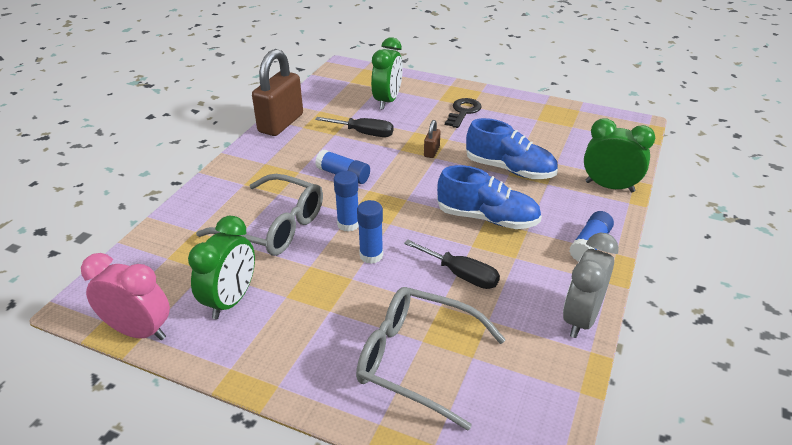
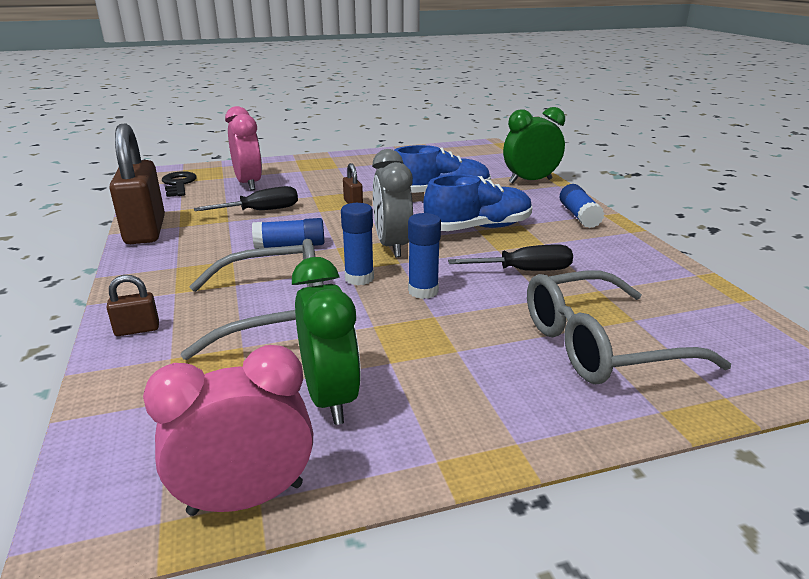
camera: 40 degrees left, 10 degrees down
(200, 203) = (137, 329): none -> brown padlock
(387, 101) = (248, 184): green clock -> pink clock
(463, 112) = (337, 172): black key -> black key (178, 184)
(581, 318) = (655, 259): grey clock -> grey clock (392, 246)

